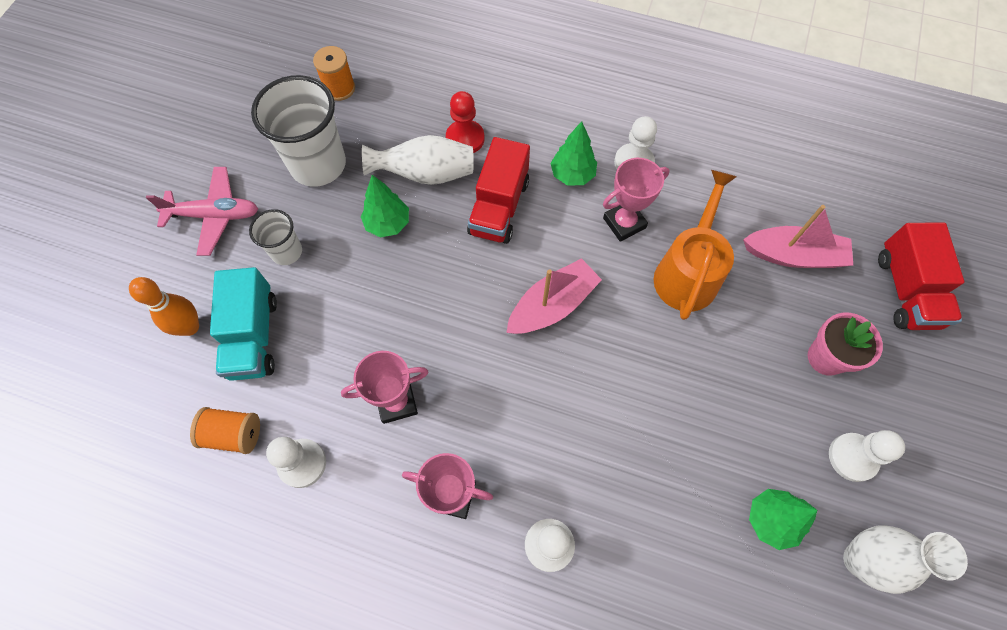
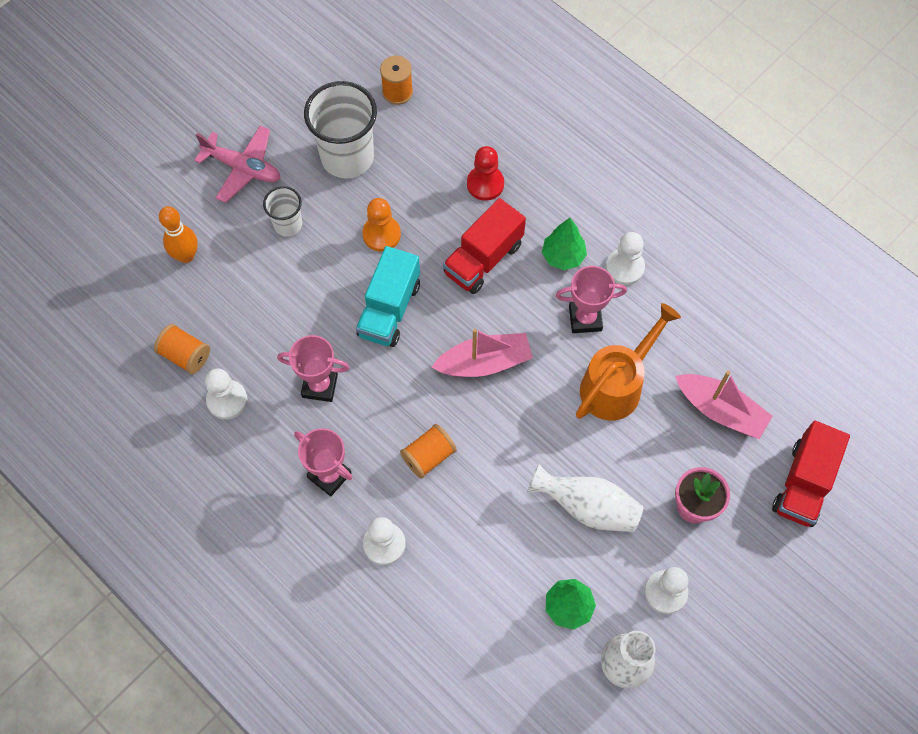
camera: 25 degrees right, 0 degrees up
(253, 336) = (232, 284): turquoise truck -> turquoise truck (389, 309)
(388, 224) = (381, 234): green tree -> orange pawn
(425, 174) = (435, 203): white vase -> white vase (587, 507)
(546, 426) = (428, 456): none -> orange spool

